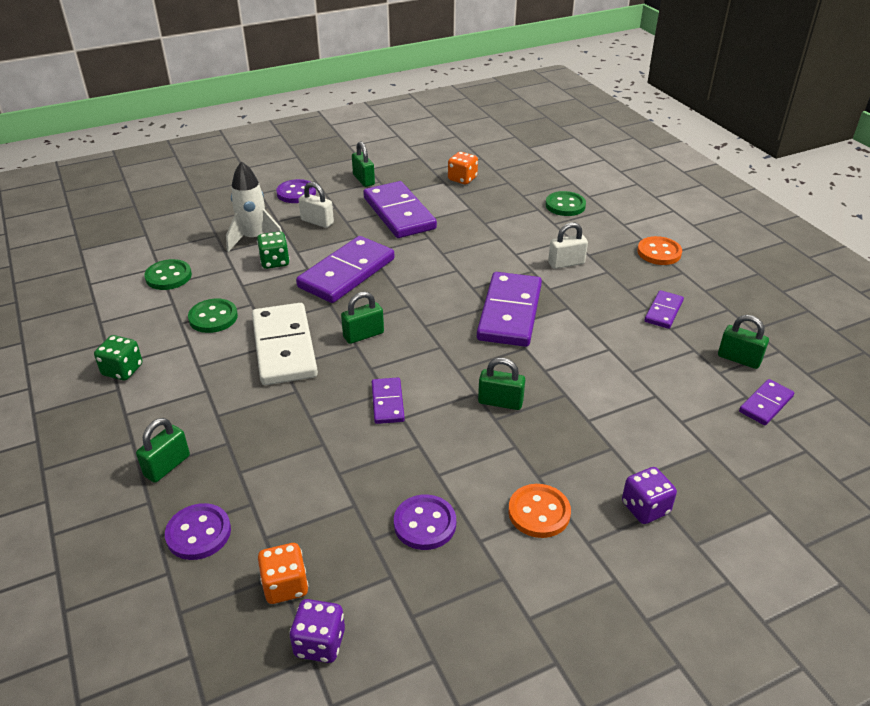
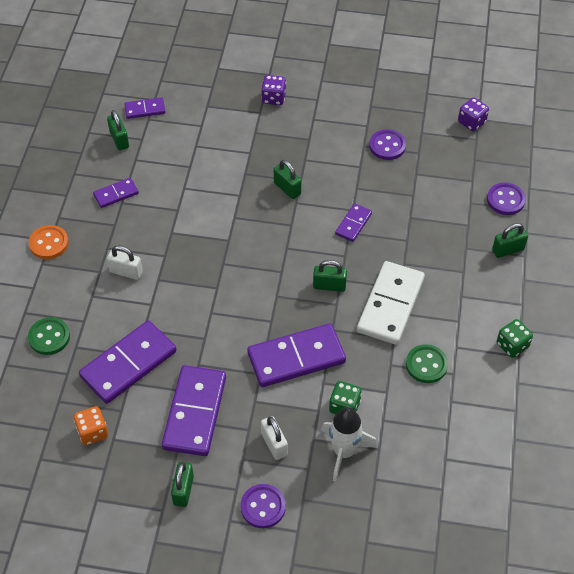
camera: 145 degrees left, 15 degrees up
(168, 276) = (441, 438): green button -> none
(285, 586) = (474, 153): orange dice -> none
(509, 313) = (215, 250): purple domino -> purple domino (128, 364)
(539, 512) = (326, 122): orange button -> none

